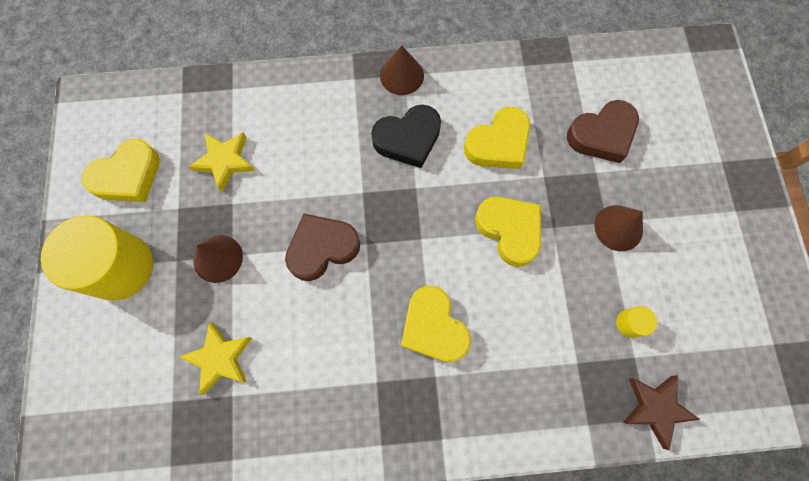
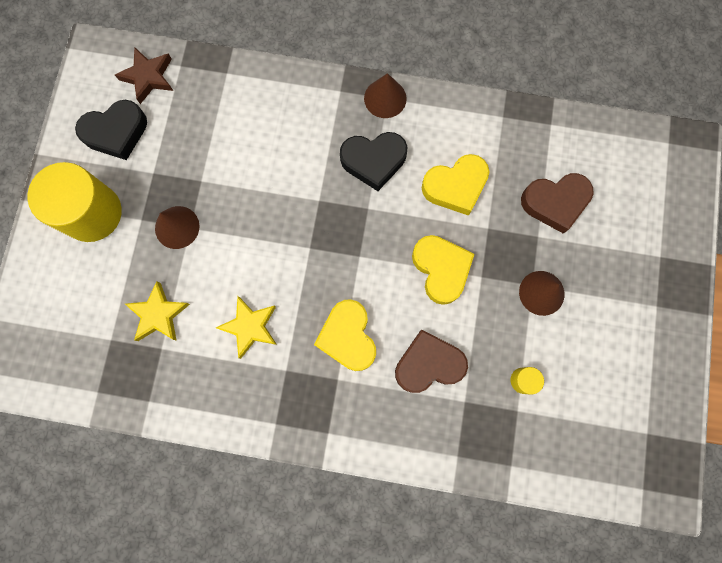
camera: 15 degrees right, 5 degrees up
(128, 176) = (116, 132): yellow heart -> black heart
(225, 161) = (204, 140): yellow star -> yellow star (250, 327)
(322, 248) = (269, 242): brown heart -> brown heart (428, 364)
(655, 408) = (521, 458): brown star -> brown star (148, 77)

